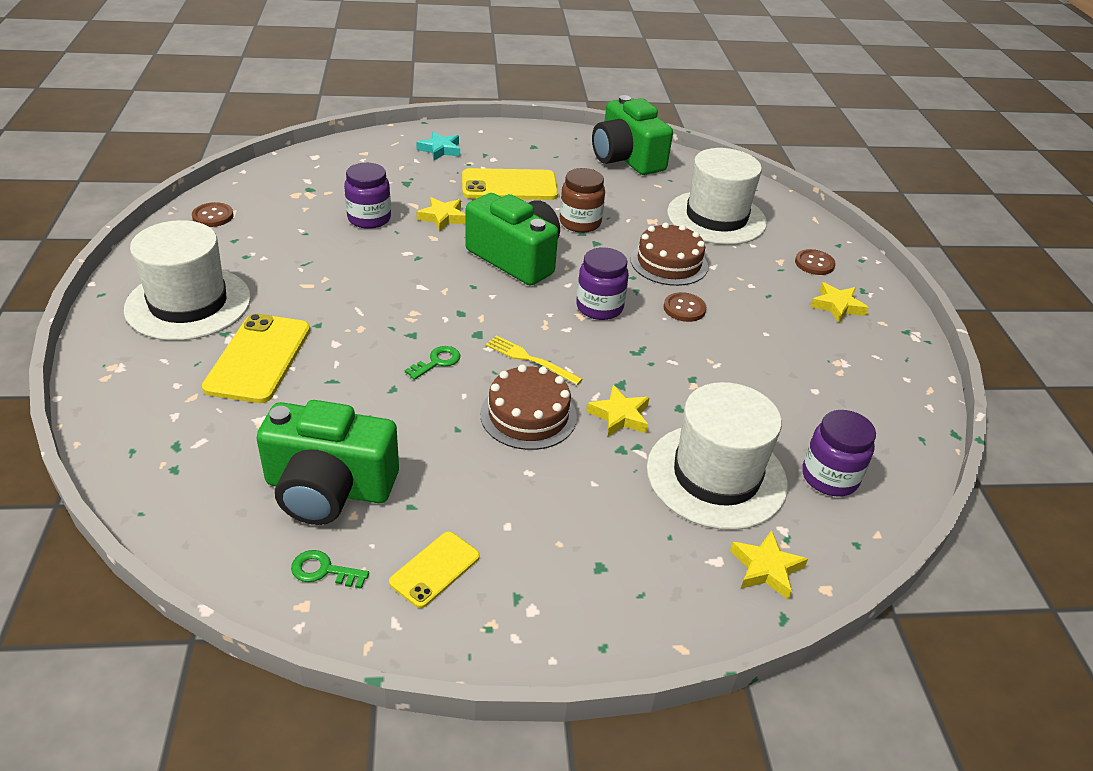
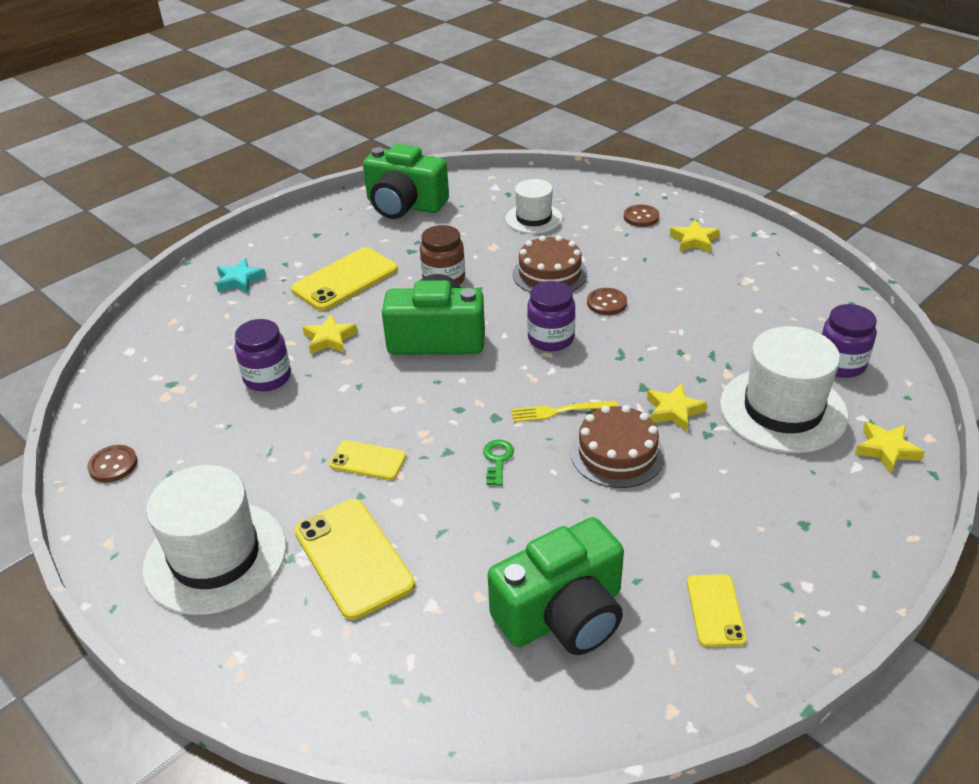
camera: 35 degrees left, 0 degrees up
(323, 570) = (648, 675): green key -> none
(354, 307) = (368, 460): none -> yellow phone
(716, 218) = (533, 218): white hat -> white hat, size x0.60

